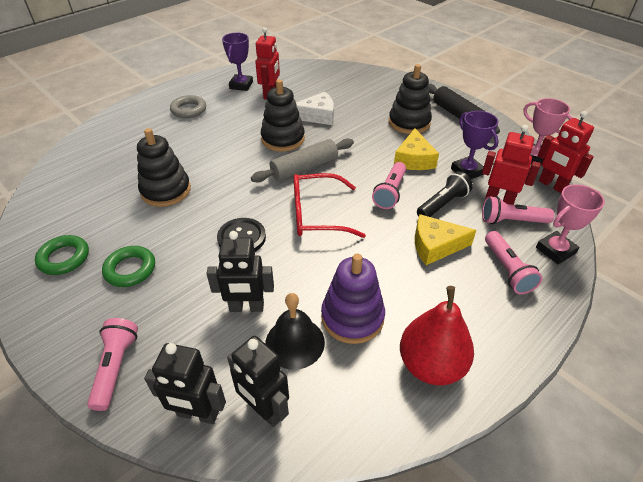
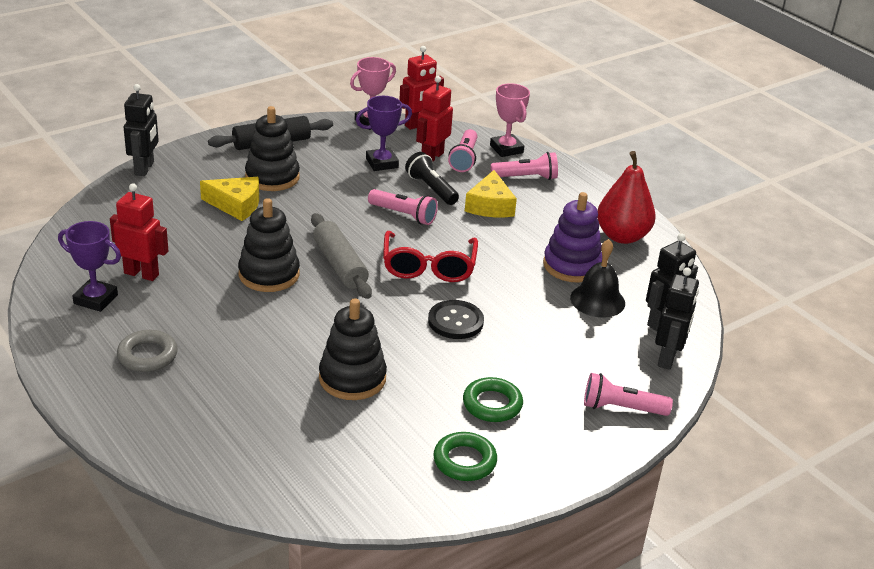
camera: 85 degrees left, 10 degrees down
(246, 307) = (555, 324): black robot -> black robot (144, 168)
(317, 116) = (224, 240): white cheese -> none
(414, 159) = (349, 189): yellow cheese -> yellow cheese (236, 205)

